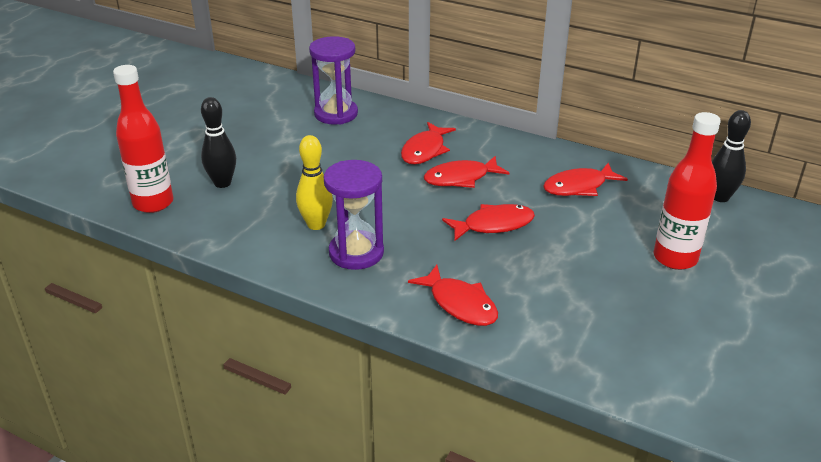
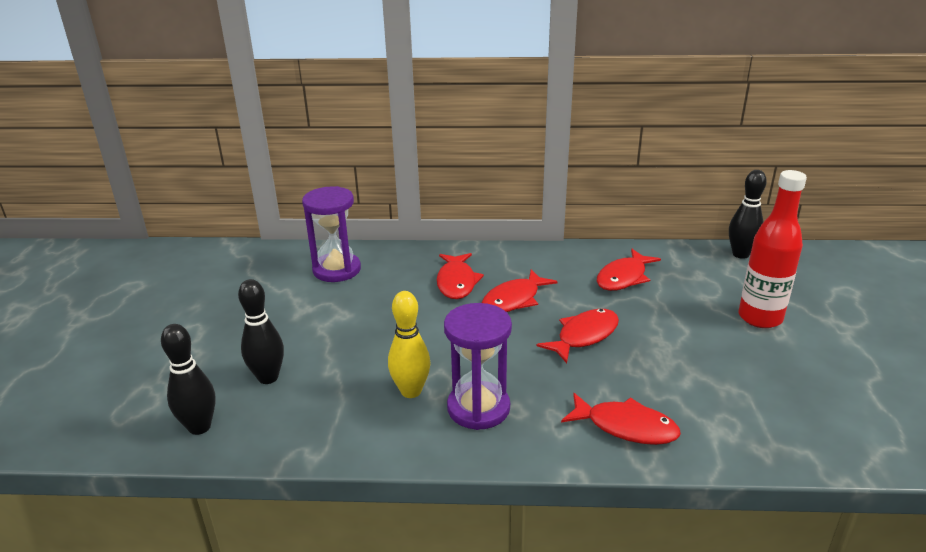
camera: 25 degrees left, 5 degrees down
(153, 203) = (199, 427): red bottle -> black bowling pin

